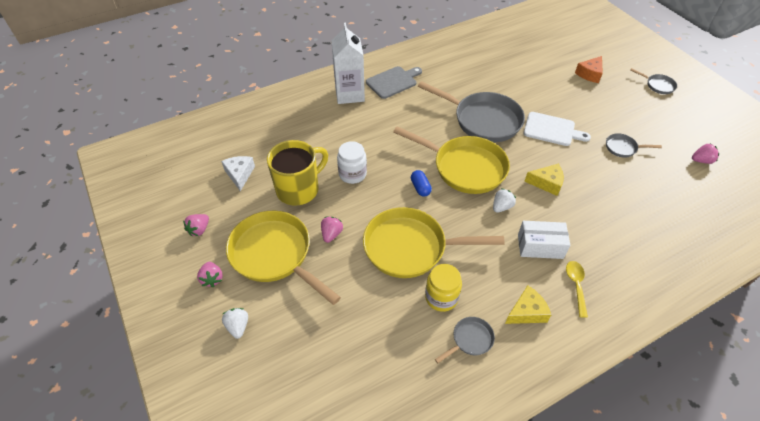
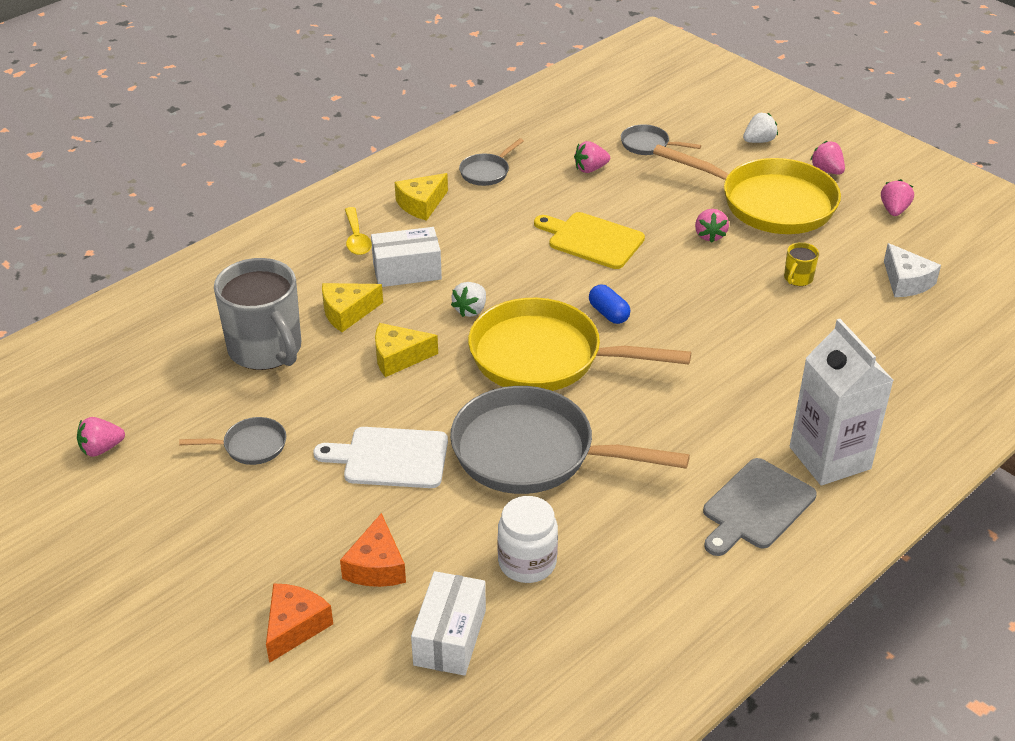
camera: 165 degrees right, 10 degrees down
(238, 326) = (759, 141): white strawberry -> white strawberry turned 90 degrees counterclockwise
(299, 189) = (797, 278): yellow mug -> yellow mug, size x0.42
(352, 174) = (728, 313): white jar -> white jar (527, 562)
(386, 323) = (590, 169): none -> pink strawberry
(410, 247) = (592, 240): yellow pan -> yellow cutting board
(441, 297) = (532, 200): yellow jar -> none
(529, 61) = (450, 637): none -> white box
(558, 88) = (376, 566): none -> orange cheese
(578, 220) = (347, 312): none -> yellow cheese
(625, 203) = (266, 349): none -> grey mug
(658, 85) = (127, 624): grey pan -> grey pan (648, 145)

